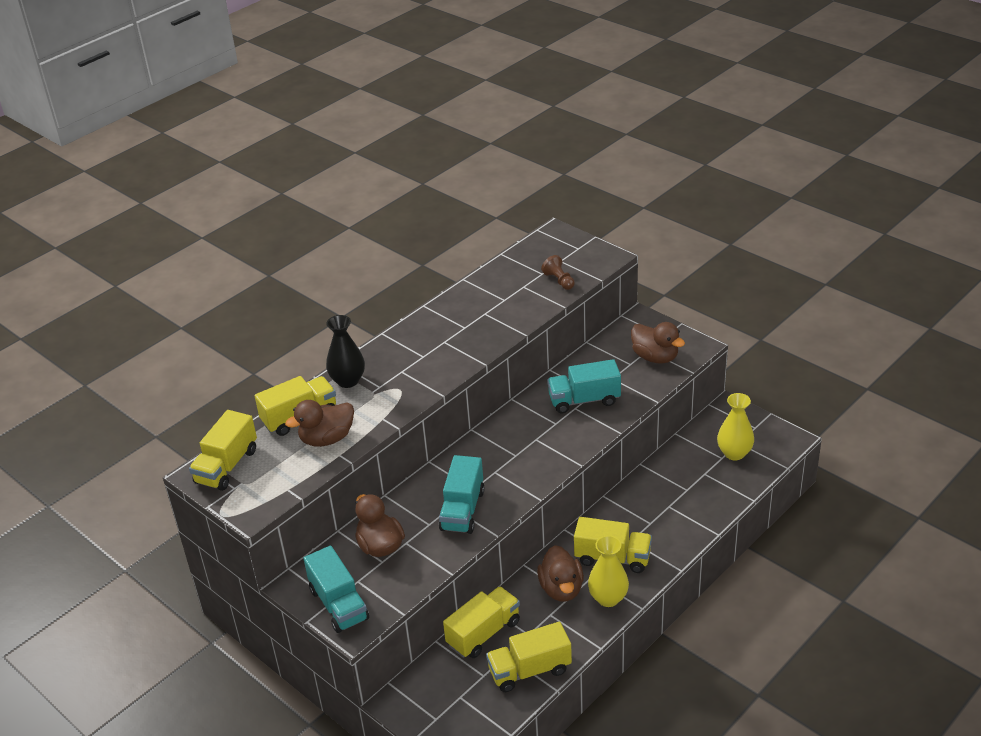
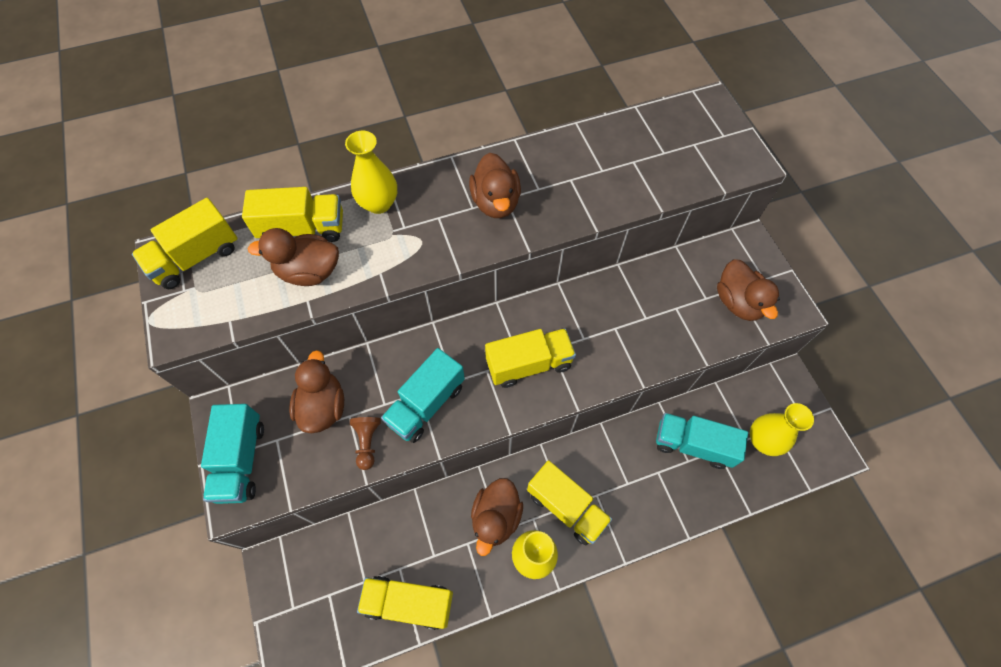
camera: 25 degrees right, 25 degrees up
(348, 381) = (379, 203): black vase -> yellow vase
(438, 347) = (496, 202): none -> brown duck
(483, 633) = (394, 529): yellow truck -> yellow truck (529, 364)
(559, 280) = (677, 171): brown pawn -> brown pawn (367, 442)
(584, 400) = (630, 322): turquoise truck -> turquoise truck (693, 445)

